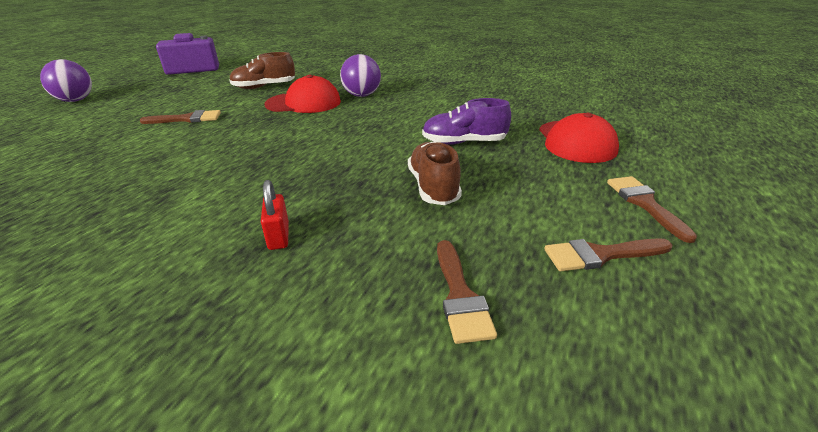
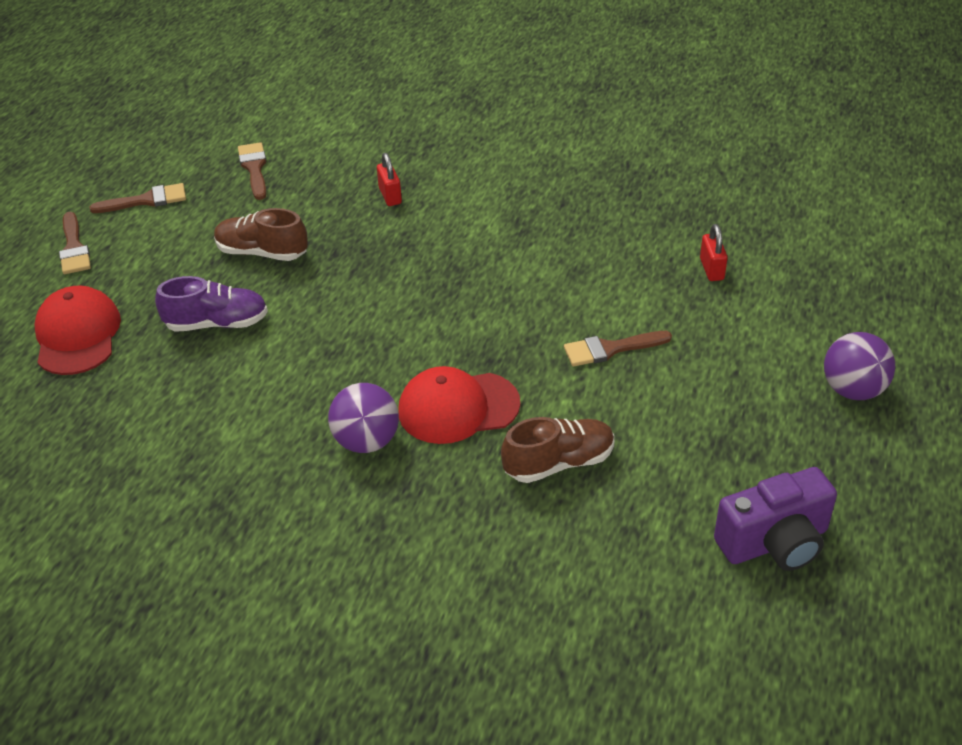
camera: 175 degrees right, 10 degrees up
(49, 153) = (711, 269): none -> red padlock
(433, 187) = (262, 252): brown shoe -> brown shoe turned 120 degrees clockwise

